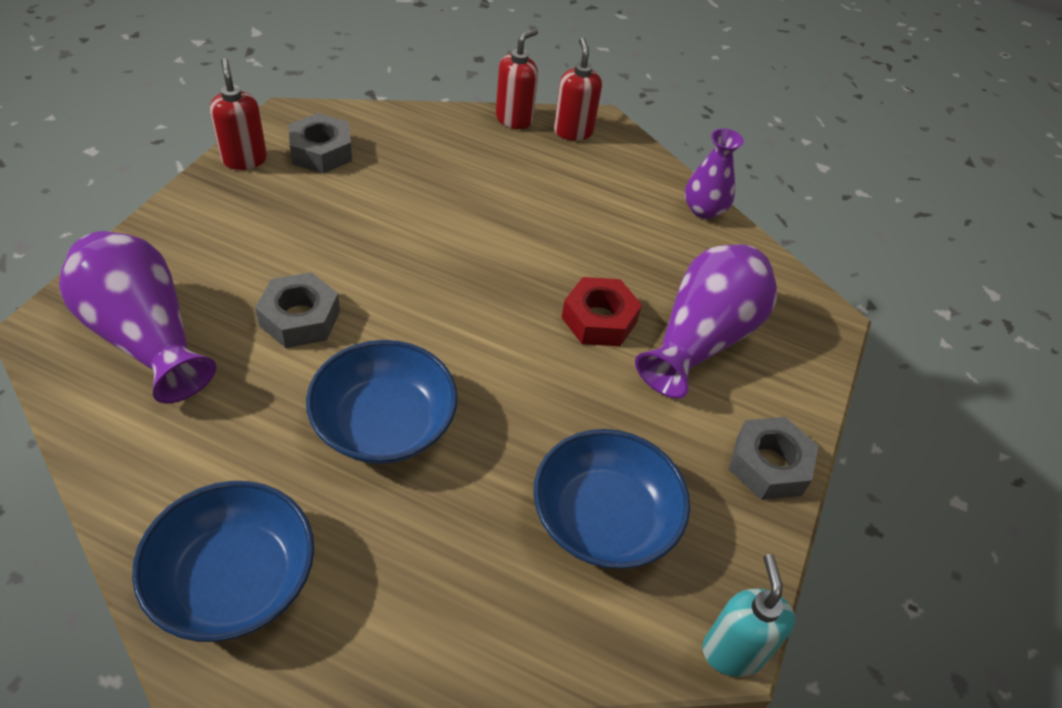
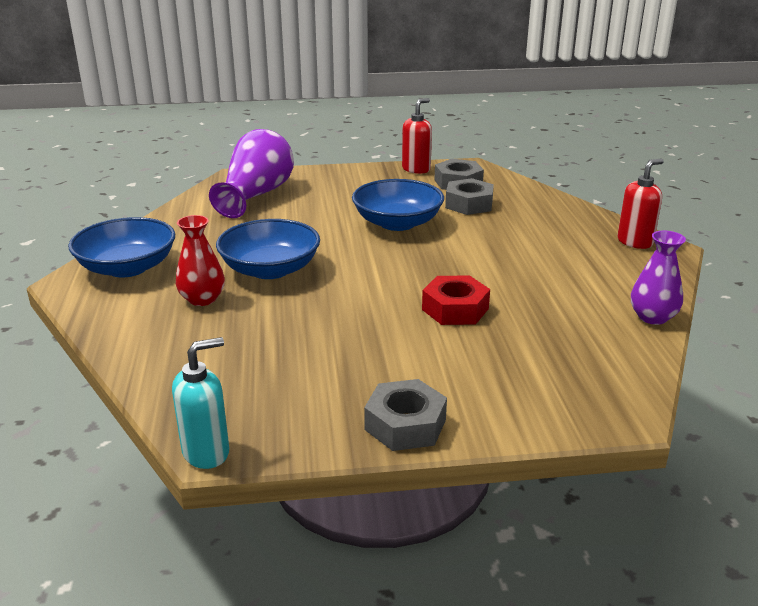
camera: 65 degrees right, 20 degrees down
(300, 318) = (318, 222): grey nut -> grey nut (469, 204)
(404, 526) = (202, 299): none -> red vase
(514, 119) = (604, 220): red soap dispenser -> none
(604, 518) = (274, 364): blue bowl -> blue bowl (397, 223)
(701, 339) = (500, 356): purple vase -> none

